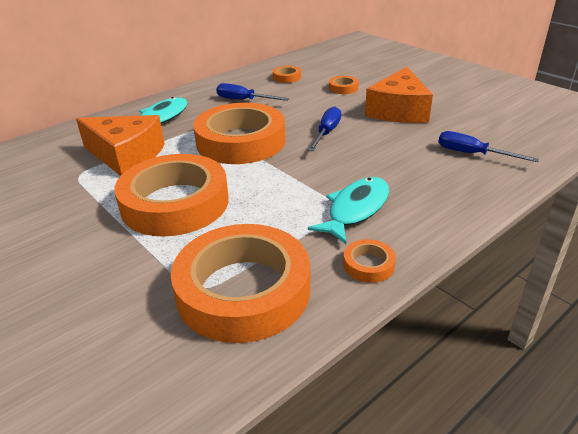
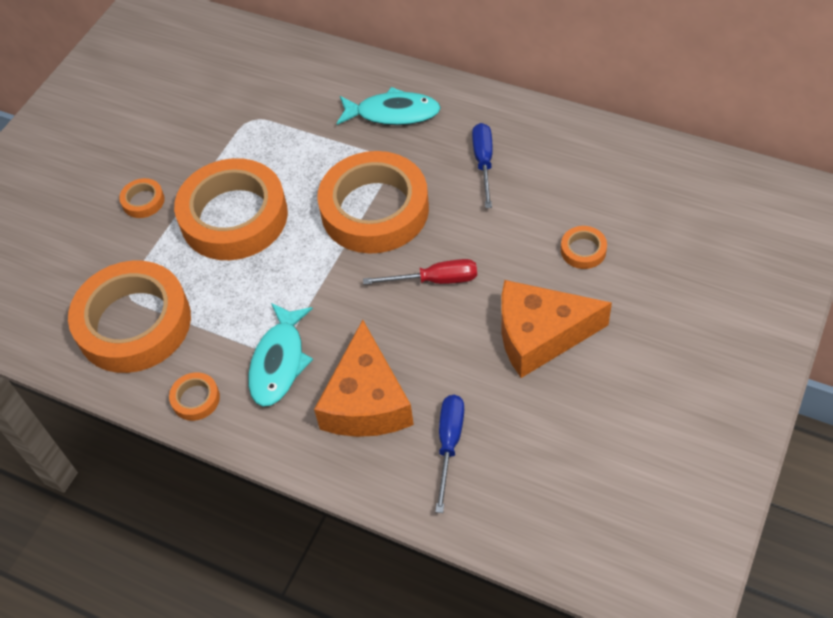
camera: 70 degrees right, 20 degrees up
(126, 155) = (301, 132): orange cheese -> orange cheese (366, 401)
(287, 77) = (585, 174): orange tape -> orange tape (143, 201)
(327, 133) = (435, 280): blue screwdriver -> red screwdriver
(355, 209) = (279, 362): turquoise fish -> turquoise fish turned 90 degrees clockwise

